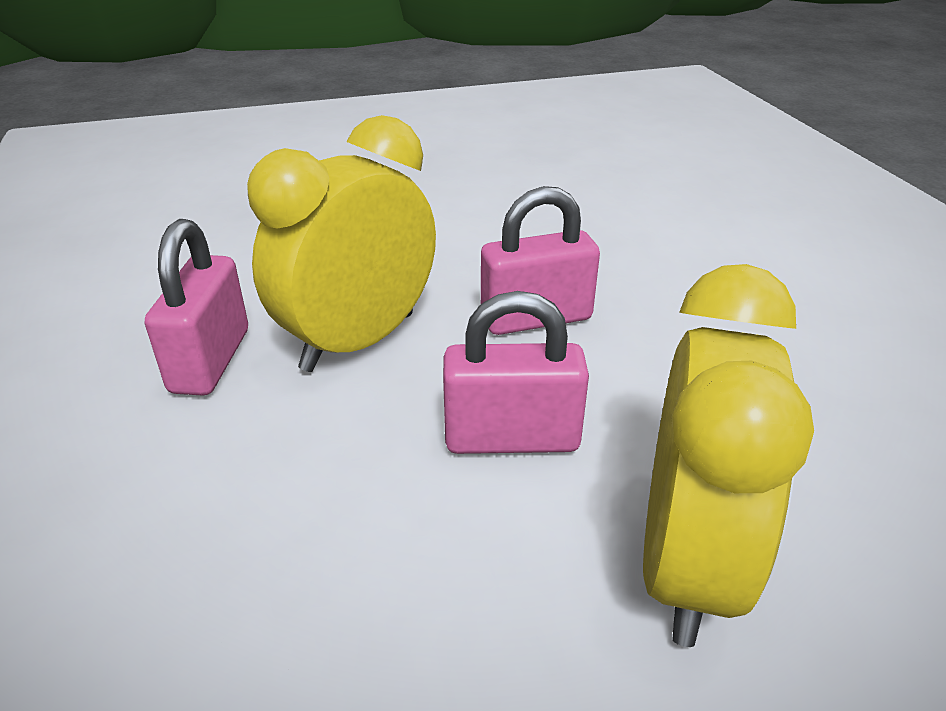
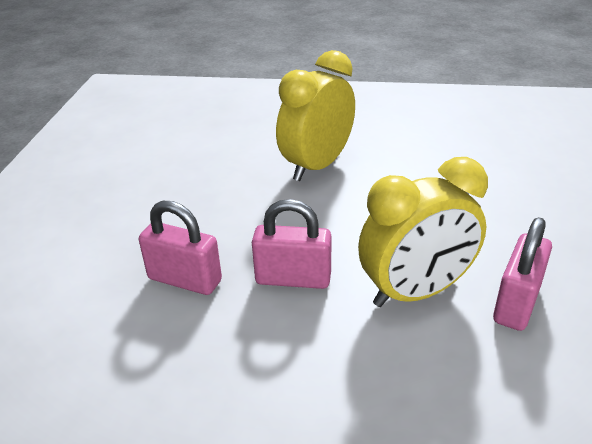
camera: 155 degrees left, 0 degrees up
(512, 438) = (353, 217): pink padlock -> pink padlock (185, 280)

